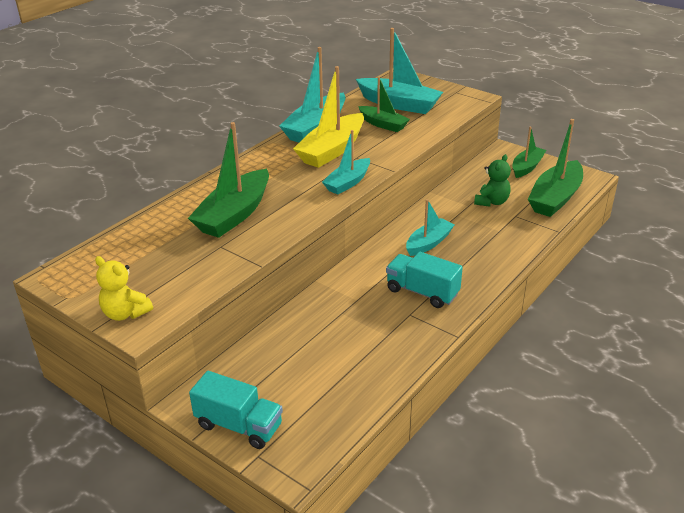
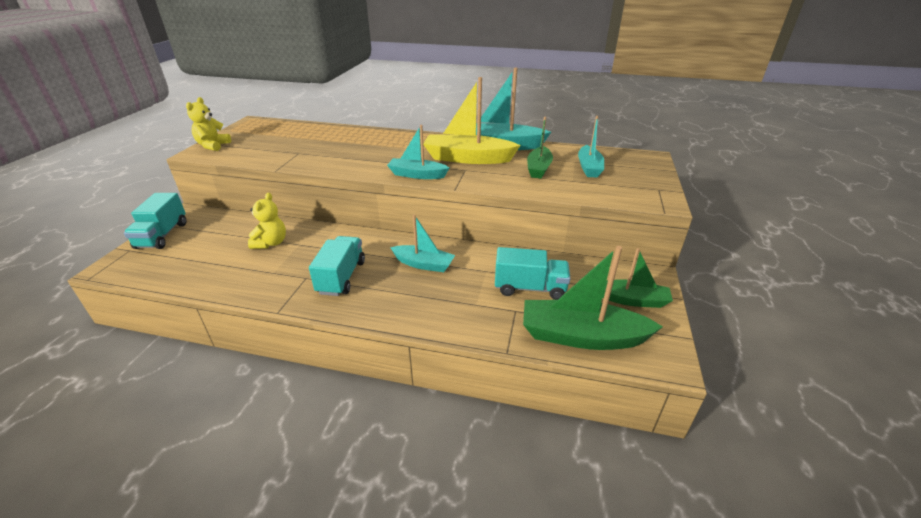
camera: 65 degrees right, 0 degrees up
(234, 214) = (343, 148): green boat -> none
(325, 332) = (271, 243): none -> yellow teddy bear
(399, 104) = (589, 167): turquoise boat -> turquoise boat, size x0.61
(491, 202) = (530, 288): green teddy bear -> turquoise truck

